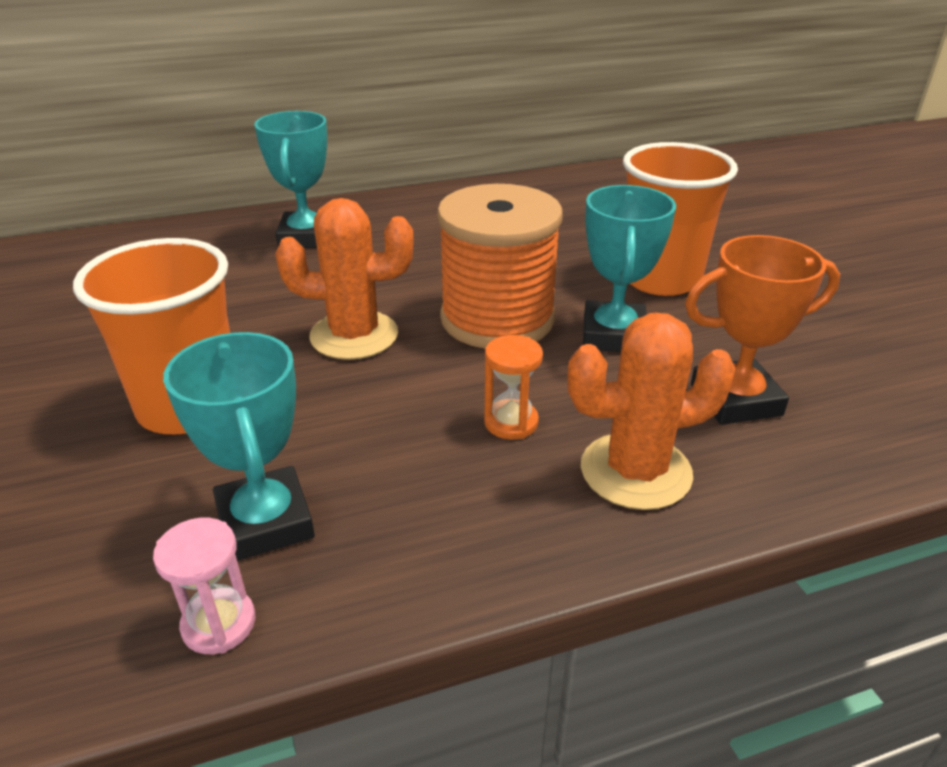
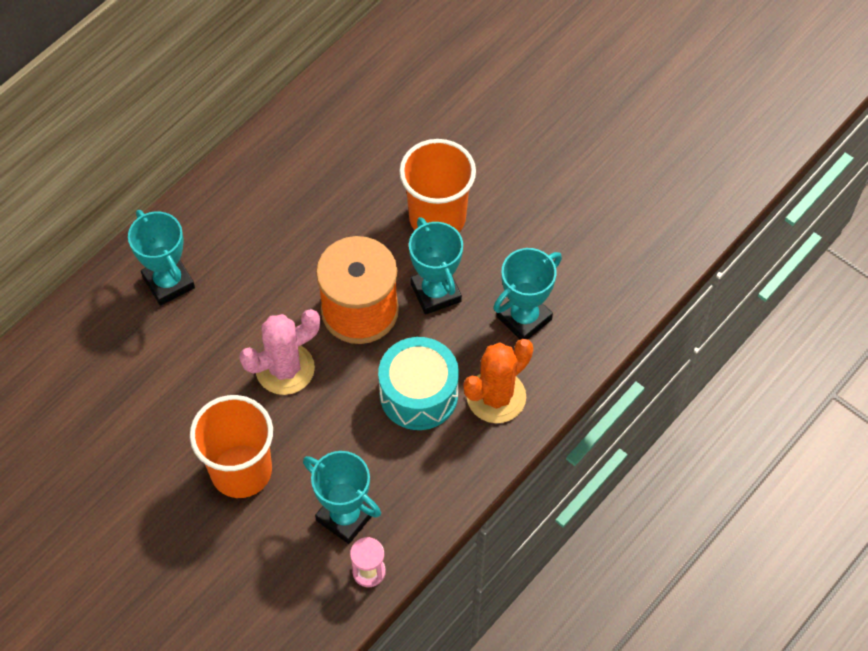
camera: 30 degrees left, 25 degrees up
(354, 335) = (285, 369): orange cactus -> pink cactus
(511, 422) = (418, 394): orange hourglass -> turquoise drum
(735, 400) = (524, 318): orange trophy -> turquoise trophy

